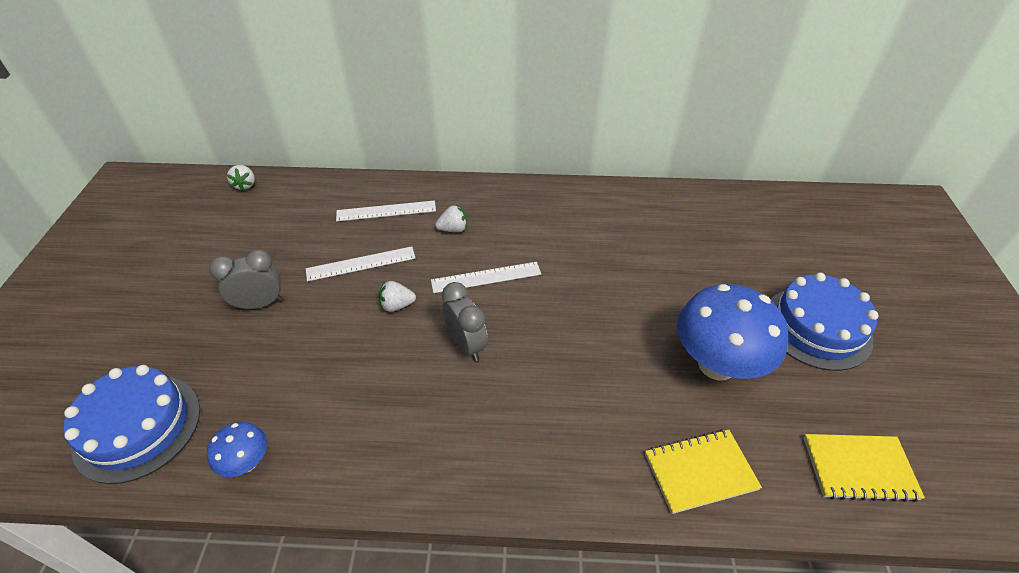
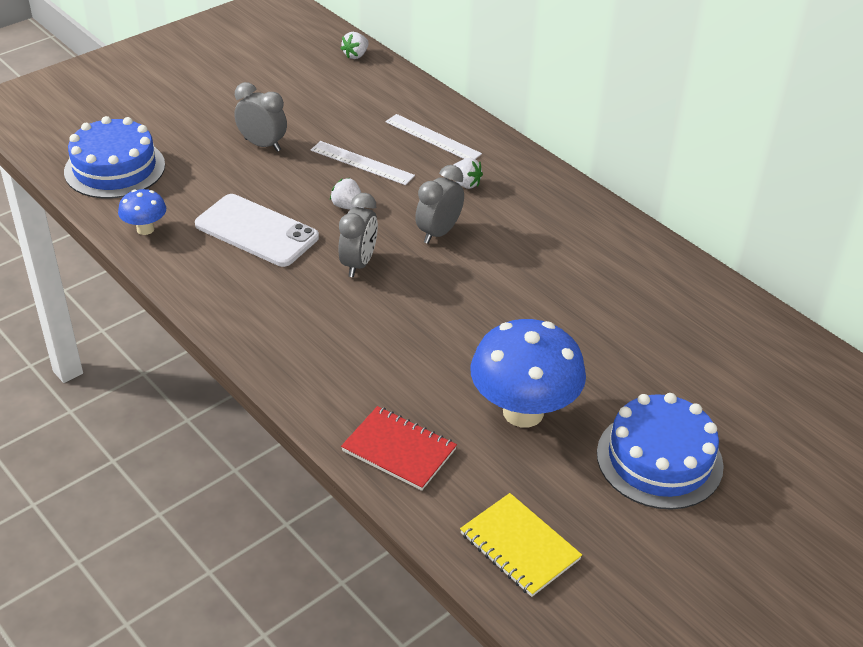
camera: 45 degrees right, 5 degrees down
(352, 381) = (257, 231): none -> white phone
(486, 277) = (438, 232): white ruler -> grey clock
(700, 472) = (399, 450): yellow notebook -> red notebook

